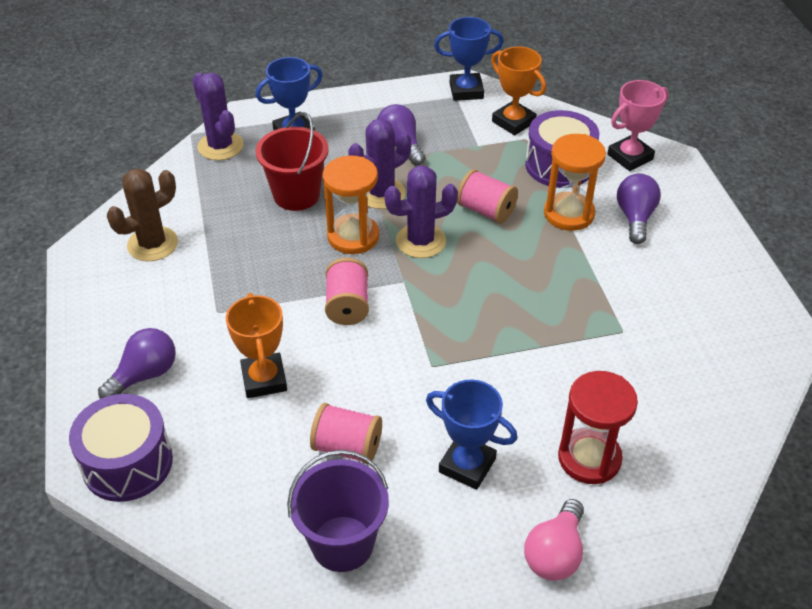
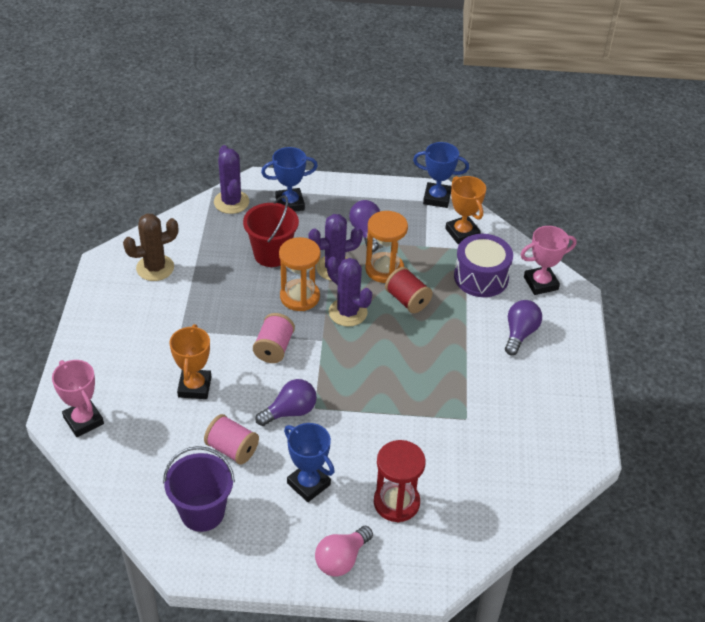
camera: 15 degrees right, 0 degrees up
(127, 463) = (83, 420): purple drum -> pink trophy
(145, 375) = (116, 363): purple light bulb -> purple light bulb (290, 412)
(420, 241) = (348, 312): purple cactus -> purple cactus turned 45 degrees clockwise
(486, 210) = (407, 300): pink spool -> red spool
(569, 214) = (469, 318): orange hourglass -> orange hourglass (384, 269)

